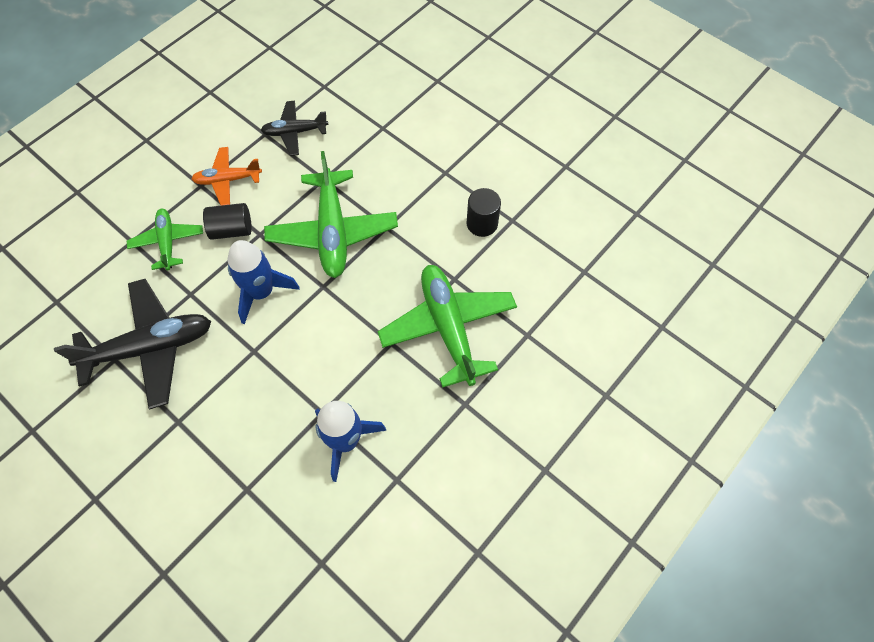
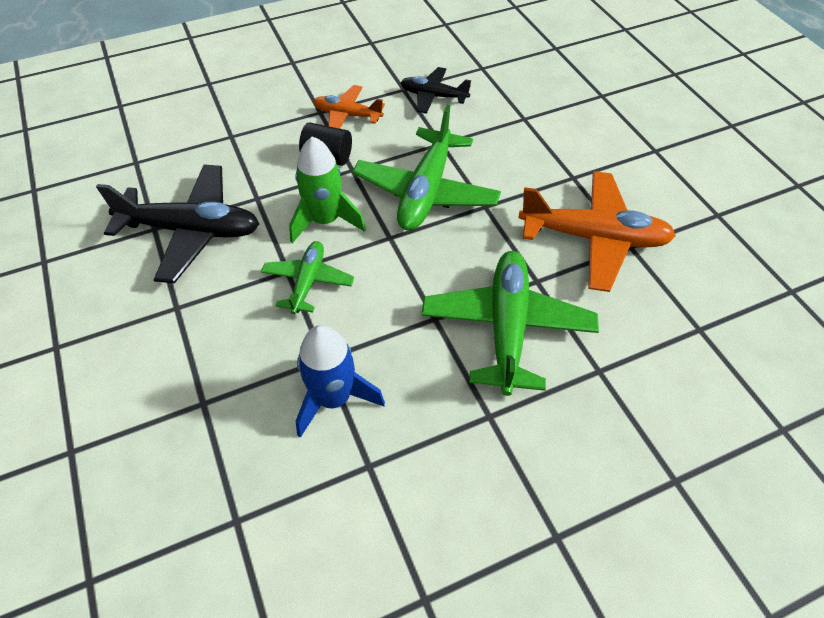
camera: 25 degrees right, 10 degrees down
(168, 242) = (262, 148): green plane -> green plane (308, 282)
(261, 292) = (325, 220): blue rocket -> green rocket
(482, 223) = (593, 238): black cylinder -> orange plane

